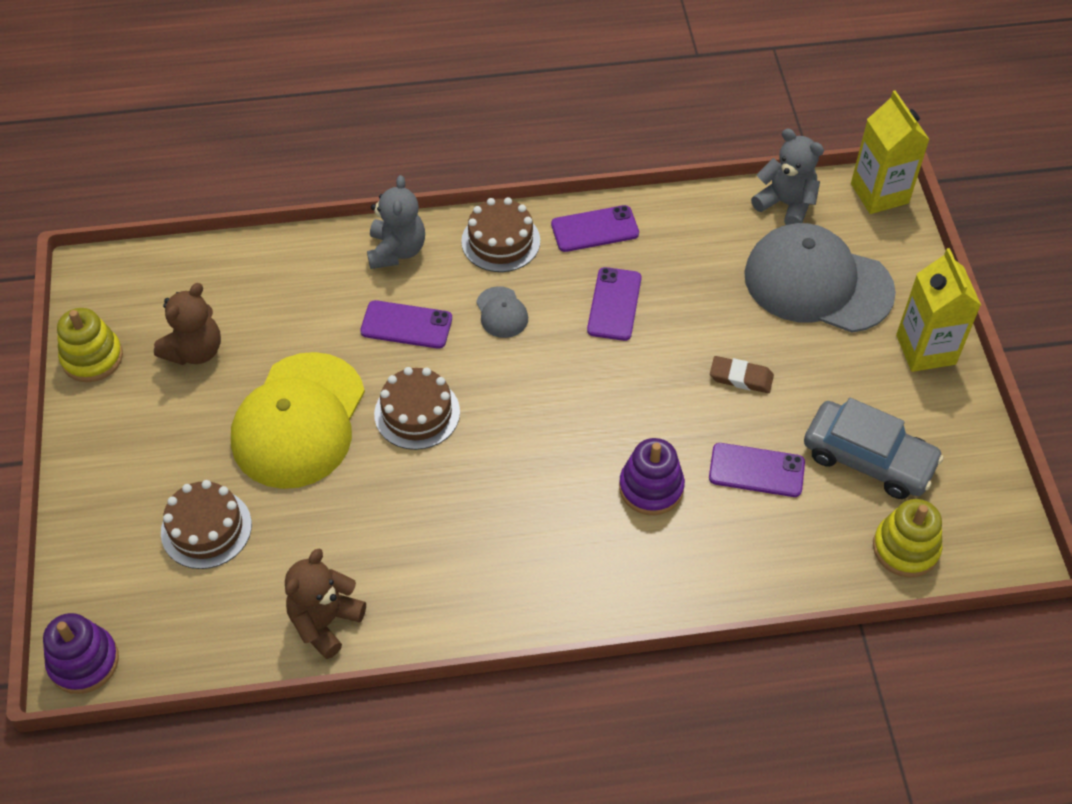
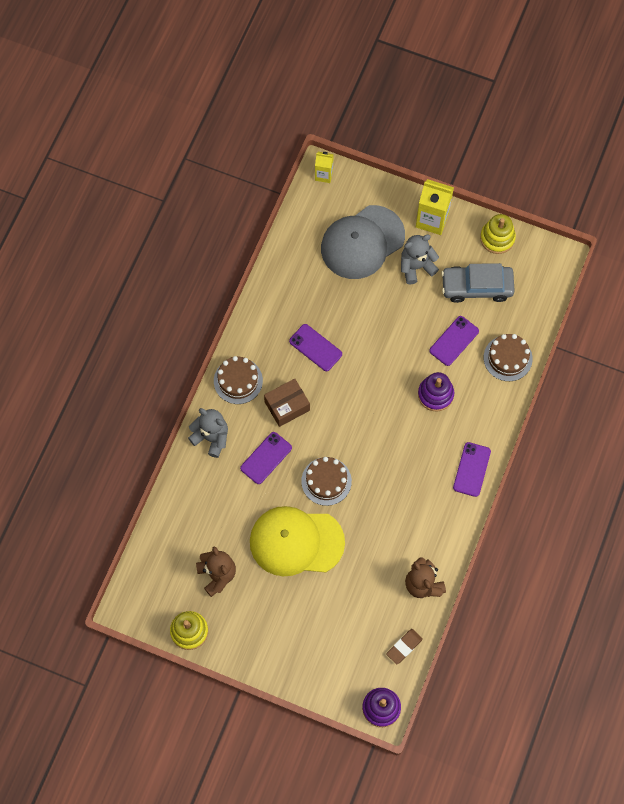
camera: 60 degrees left, 15 degrees up
(206, 528) = (336, 617): brown cake -> brown cake (507, 358)
(299, 421) = (296, 542): yellow cap -> yellow cap turned 135 degrees clockwise
(502, 312) = (287, 406): grey cap -> brown box
(595, 229) = (259, 328): purple phone -> purple phone (471, 469)
(741, 377) = (397, 315): brown eraser -> brown eraser (404, 647)
(786, 204) = (302, 224): grey teddy bear -> grey teddy bear (416, 267)
(868, 458) = (477, 287): grey car -> grey car turned 150 degrees counterclockwise
(879, 193) = (324, 175): yellow carton -> yellow carton, size x0.59
(905, 548) = (532, 302): yellow stacking toy -> yellow stacking toy (497, 238)

